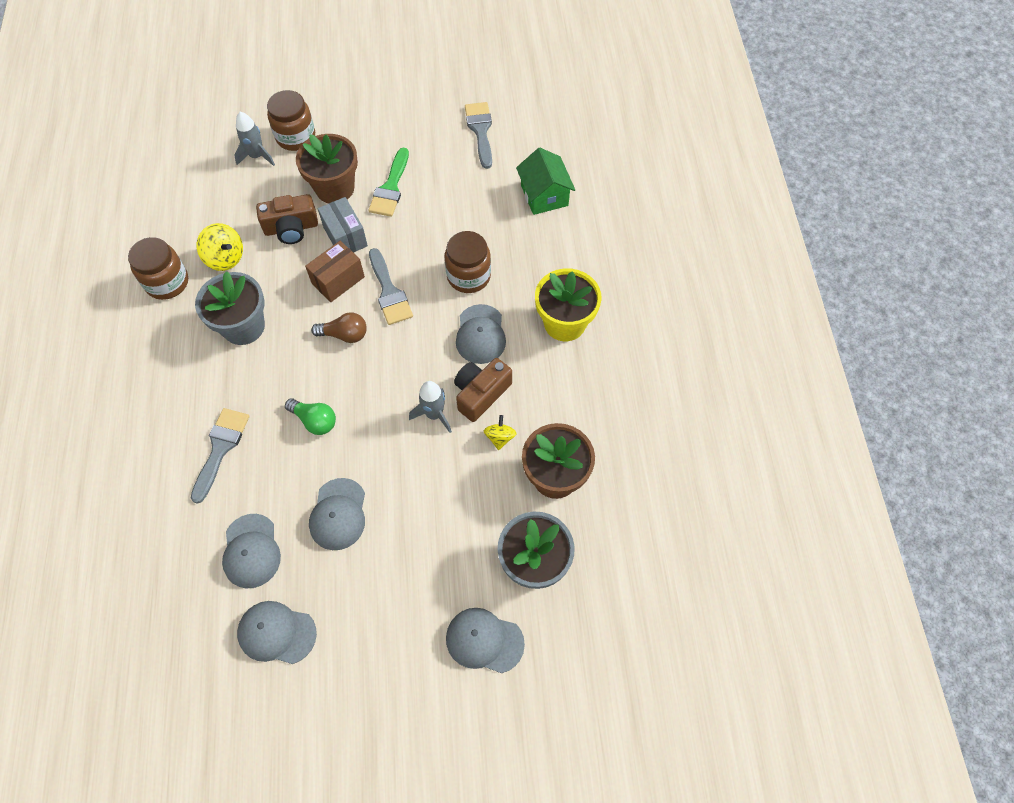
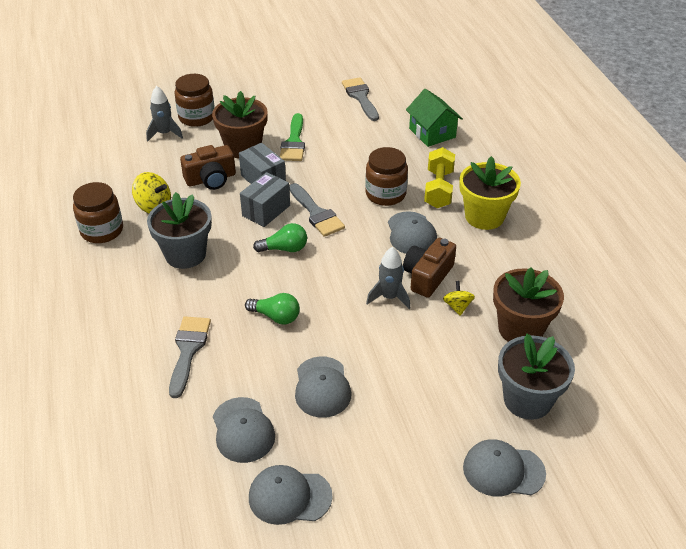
camera: 10 degrees left, 20 degrees down
(338, 280) = (266, 210): brown box -> grey box
(344, 334) = (284, 249): brown light bulb -> green light bulb
(527, 277) = (438, 189): none -> yellow dumbbell

